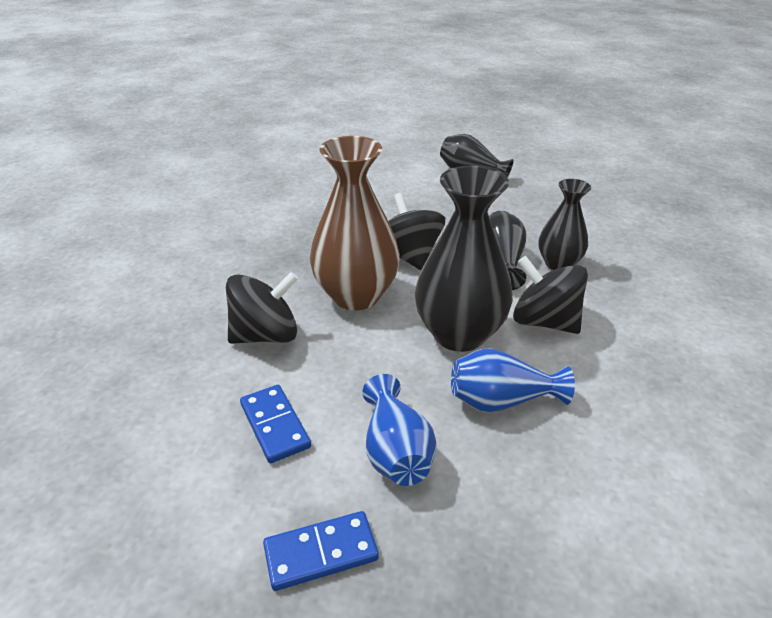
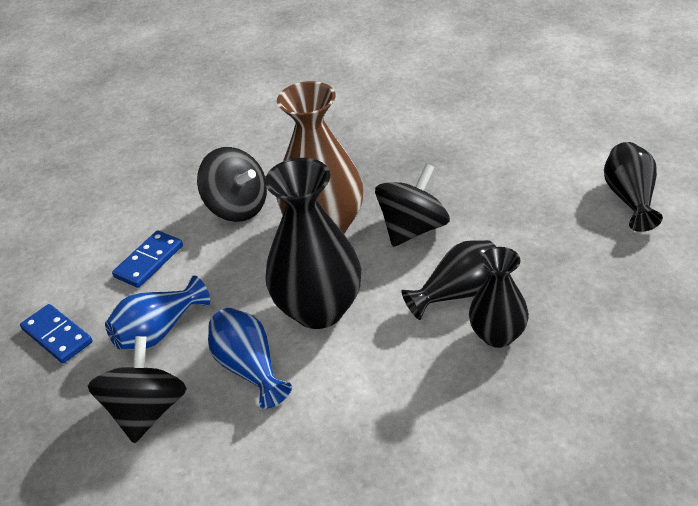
camera: 65 degrees right, 5 degrees up
(544, 321) = (382, 358): black spinning top -> black spinning top (147, 411)

